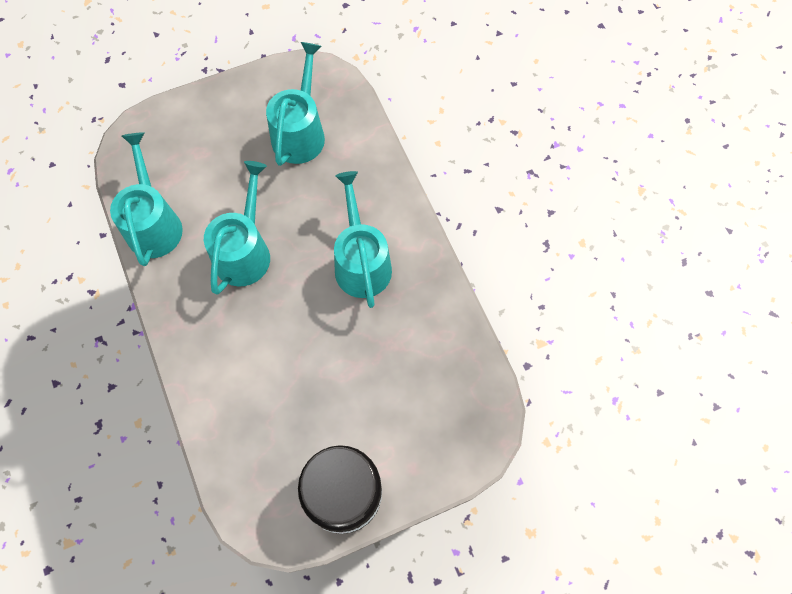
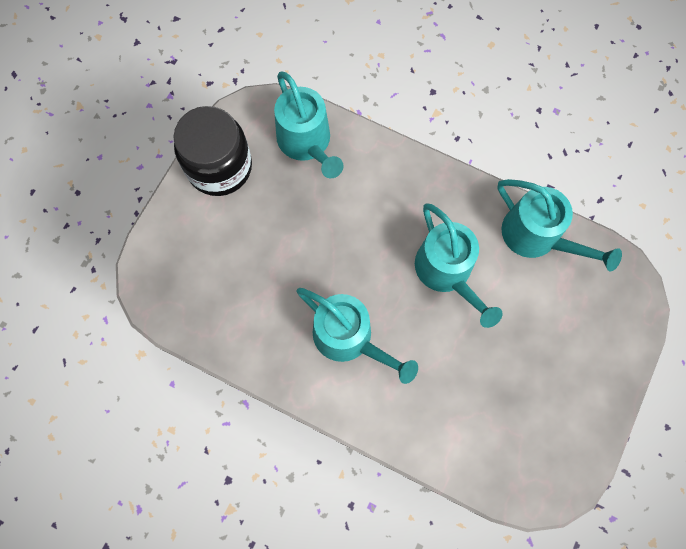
camera: 140 degrees right, 5 degrees up
(300, 132) = (507, 414): turquoise watering can -> turquoise watering can (307, 143)

